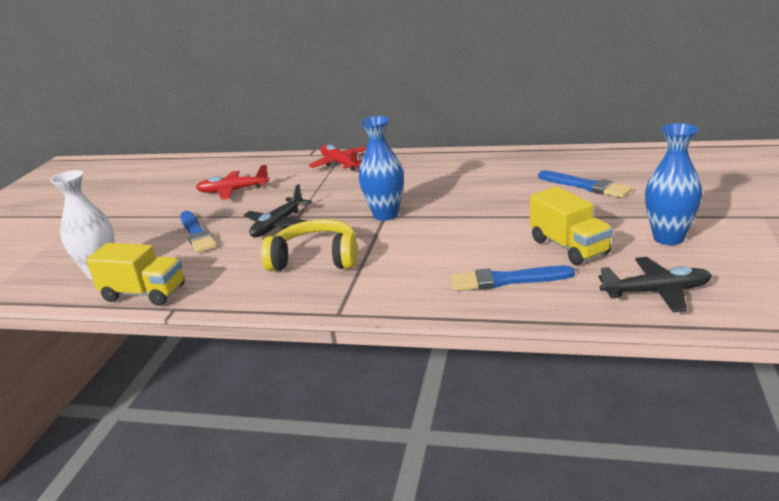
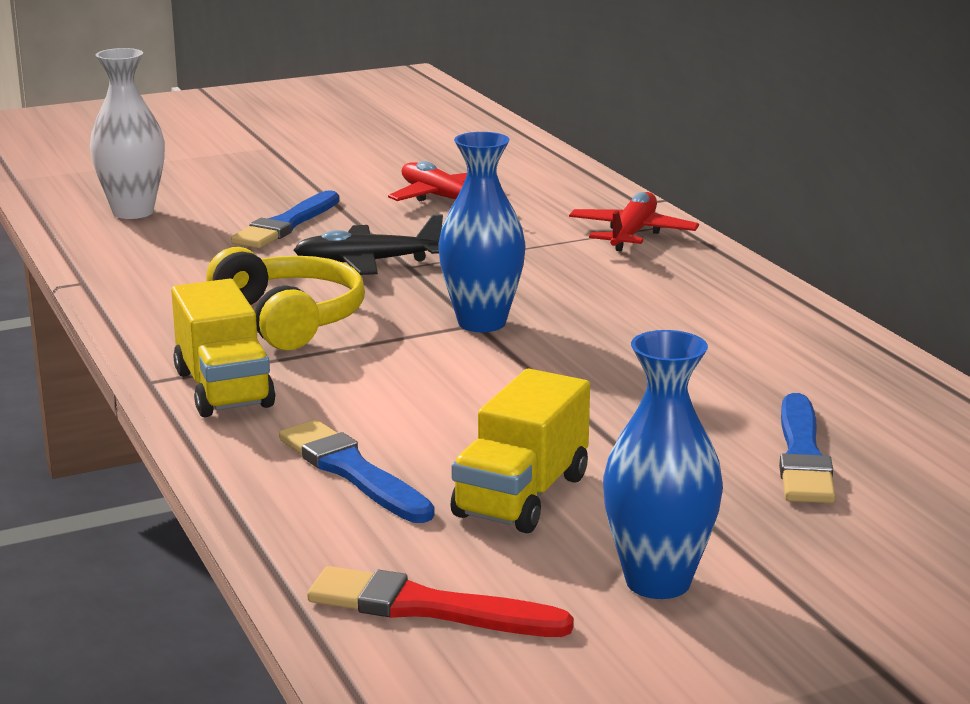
camera: 50 degrees right, 5 degrees down
(144, 293) = (104, 253): yellow truck -> yellow truck (224, 389)
(656, 292) = (428, 608): black plane -> red brush

